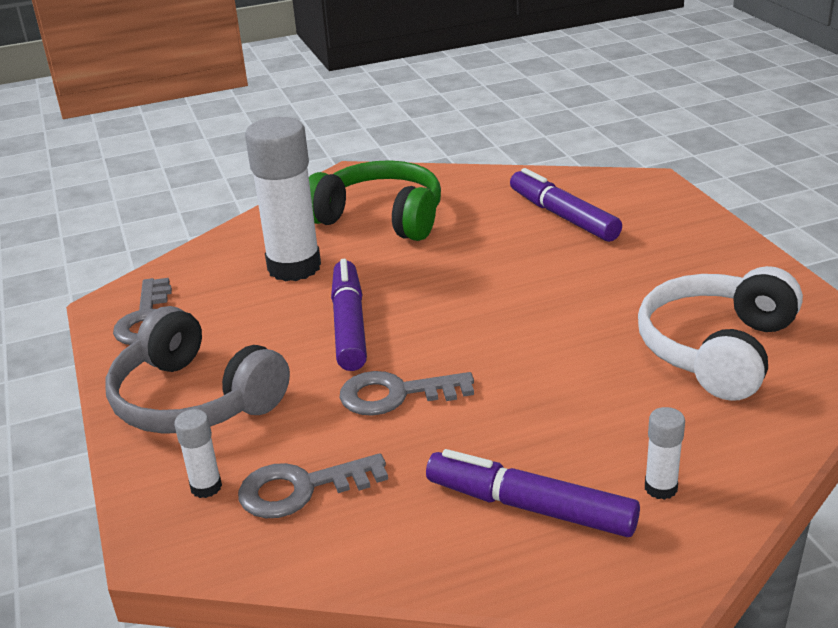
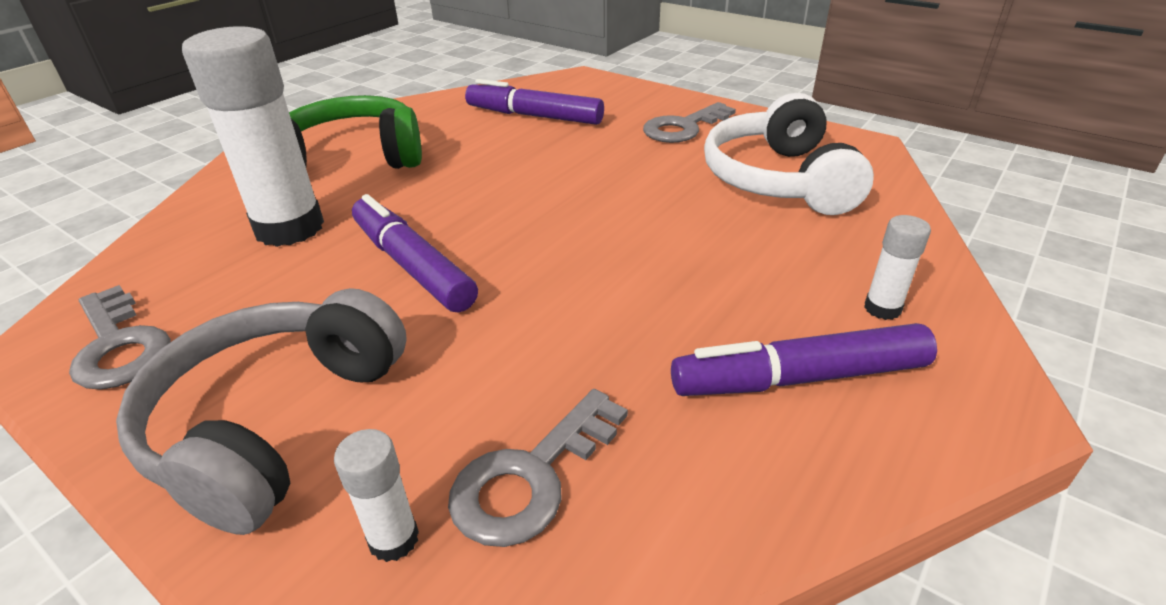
camera: 35 degrees left, 5 degrees up
(195, 399) = (276, 422): grey headphones -> grey headphones turned 105 degrees clockwise
(395, 394) = (537, 318): grey key -> grey key (683, 127)

